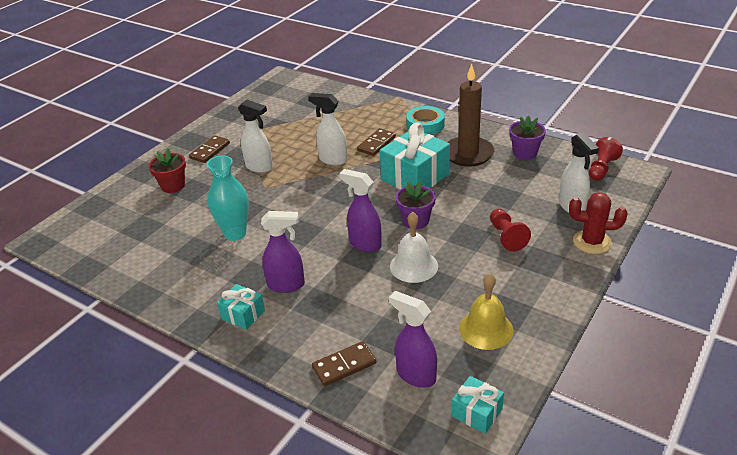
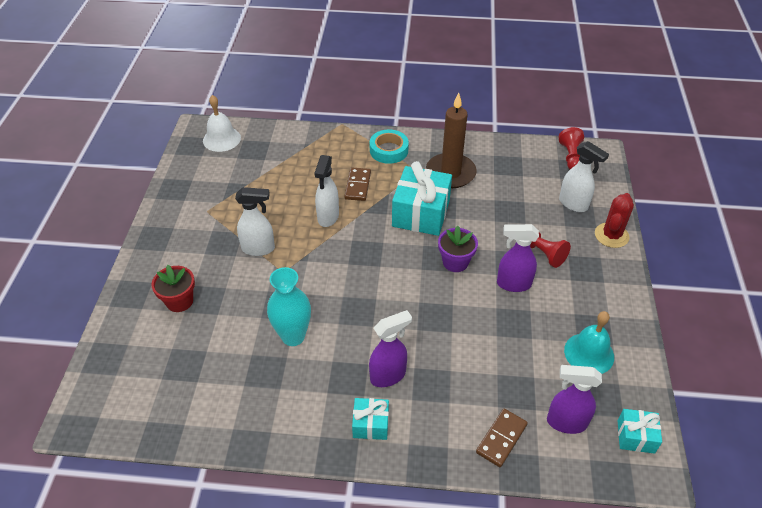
camera: 30 degrees left, 10 degrees up
(210, 151) = (187, 244): brown domino -> none
(332, 160) = (328, 217): white spray bottle -> white spray bottle turned 75 degrees counterclockwise
(364, 244) = (427, 303): purple spray bottle -> purple spray bottle (513, 284)
(413, 266) = (487, 311): white bell -> white bell (221, 139)
(486, 329) = (589, 353): yellow bell -> turquoise bell
(525, 153) = (498, 158): purple flower pot -> none
(592, 242) = (611, 235): red cactus -> red cactus turned 45 degrees counterclockwise

